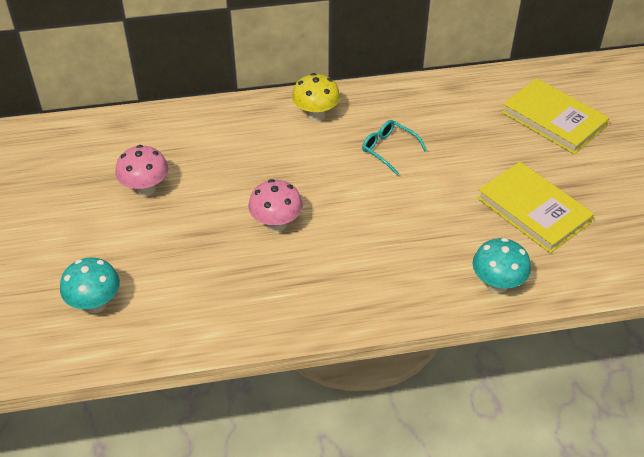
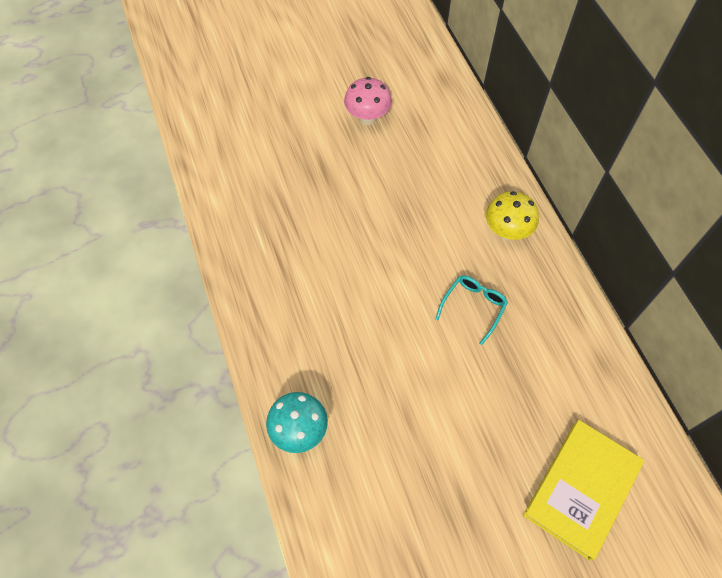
camera: 80 degrees right, 15 degrees up
(95, 304) = (236, 117): turquoise mushroom -> none
(276, 224) = (345, 224): pink mushroom -> none
(533, 210) = (414, 466): yellow book -> none

